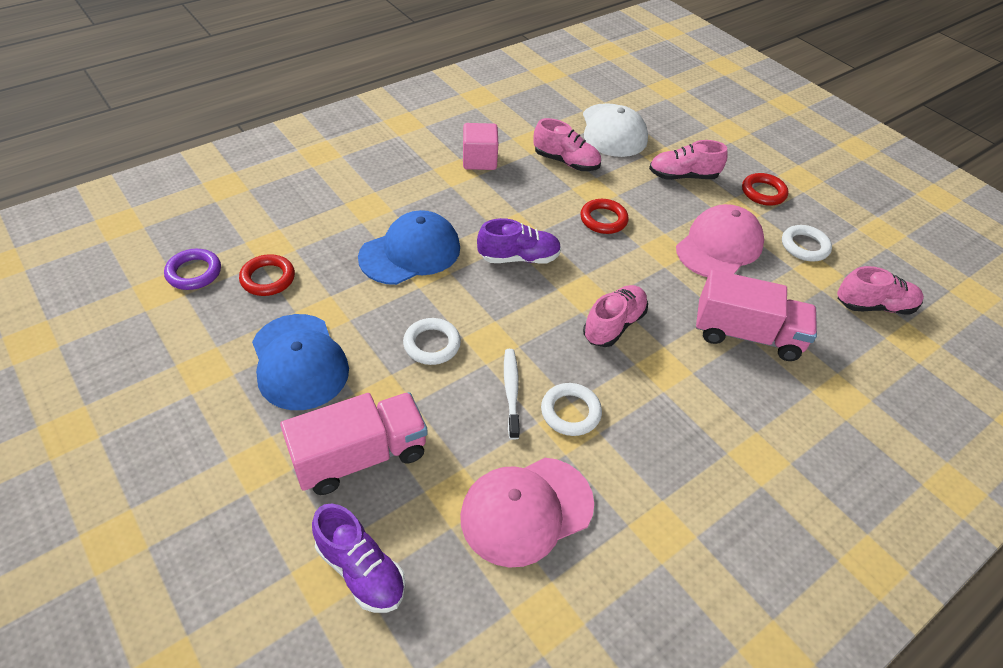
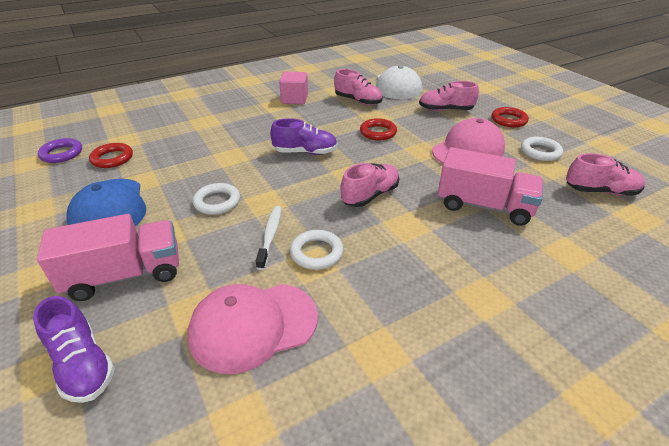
camera: 10 degrees right, 10 degrees down
(410, 252) = (224, 147): blue cap -> none

